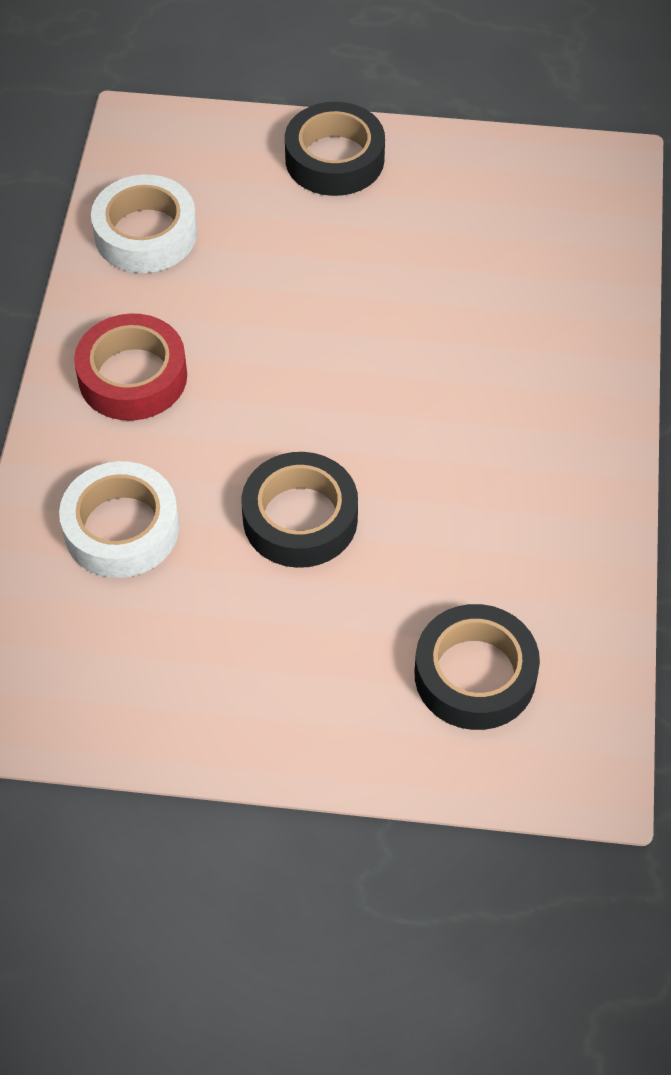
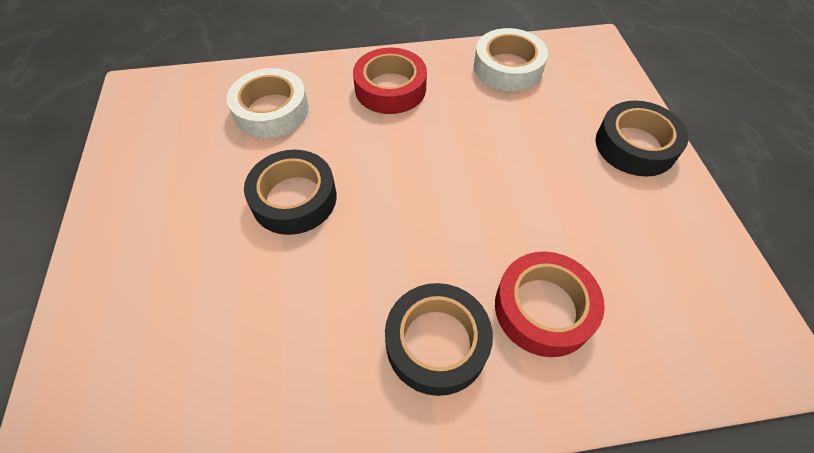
camera: 75 degrees right, 0 degrees up
(475, 675) = (156, 348): black tape -> black tape (436, 342)
(520, 316) = (543, 308): none -> red tape

